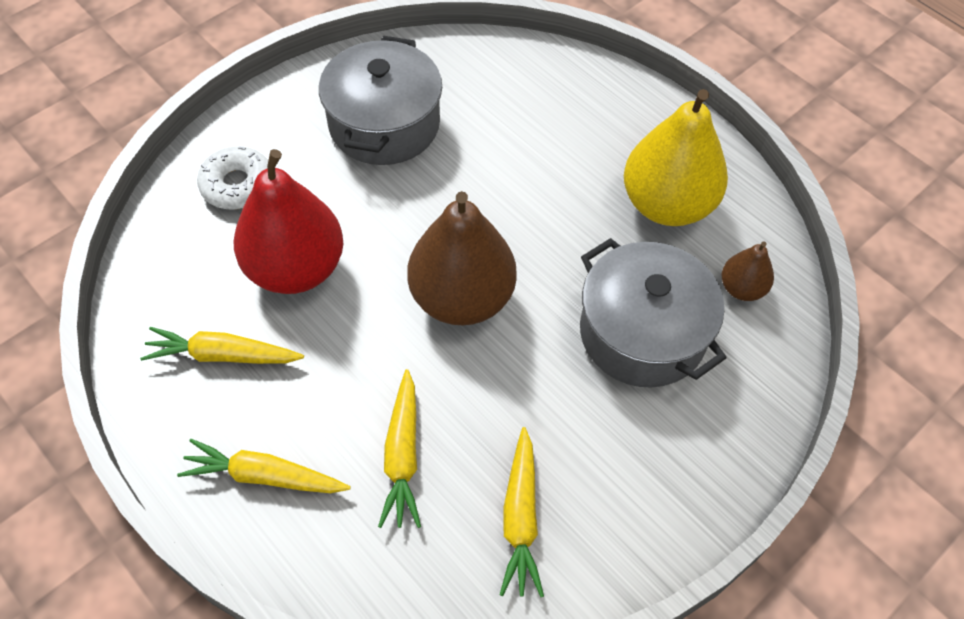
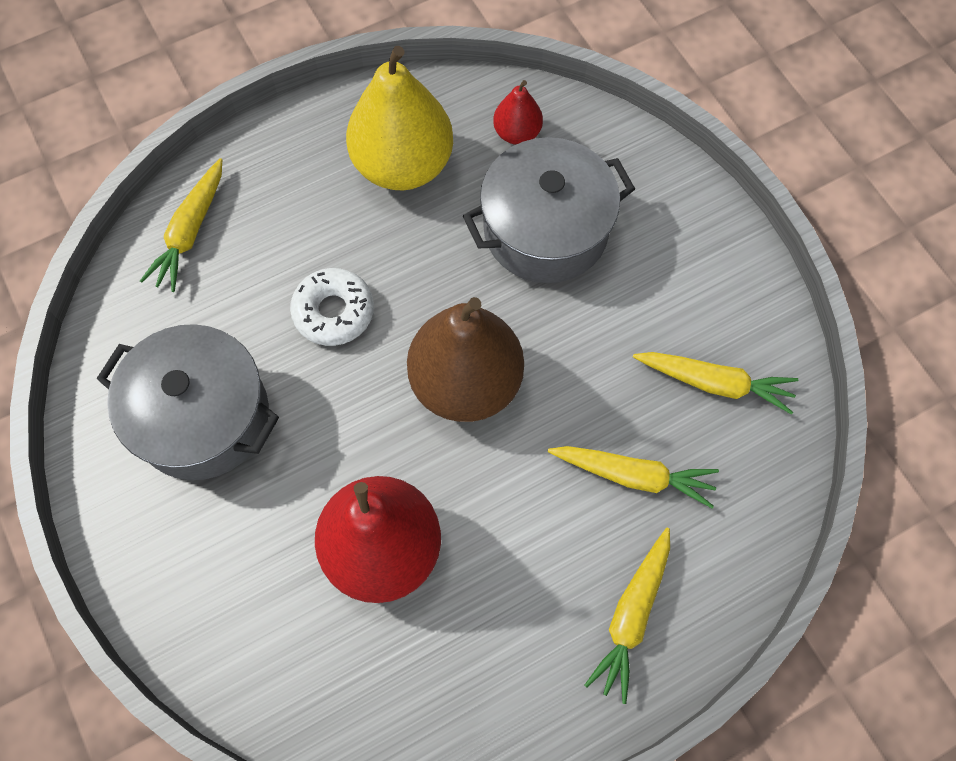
camera: 75 degrees left, 10 degrees up
(223, 355) = (478, 644): yellow carrot -> yellow carrot (190, 231)
(237, 185) = (241, 602): white donut -> white donut (333, 312)
(741, 288) = (517, 133): brown pear -> red pear

